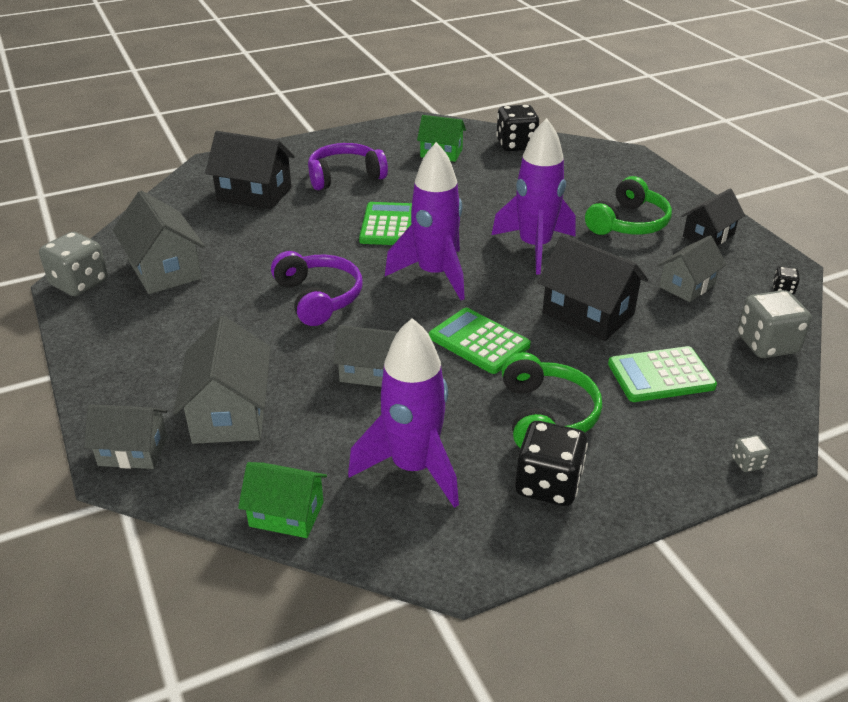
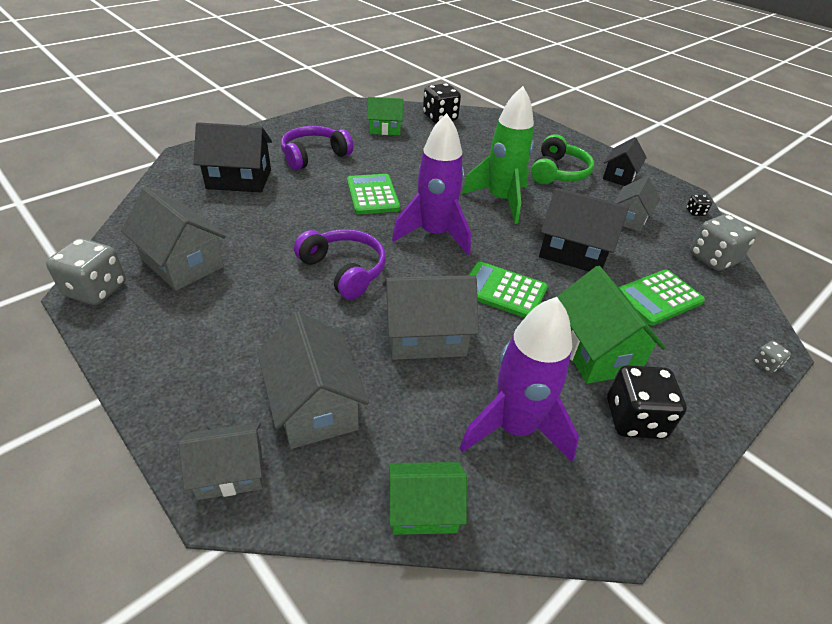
camera: 20 degrees left, 5 degrees up
(369, 372) = (425, 336): grey house -> grey house, size x1.53
(534, 247) = (500, 200): purple rocket -> green rocket
(546, 415) = (595, 351): green headphones -> green house

